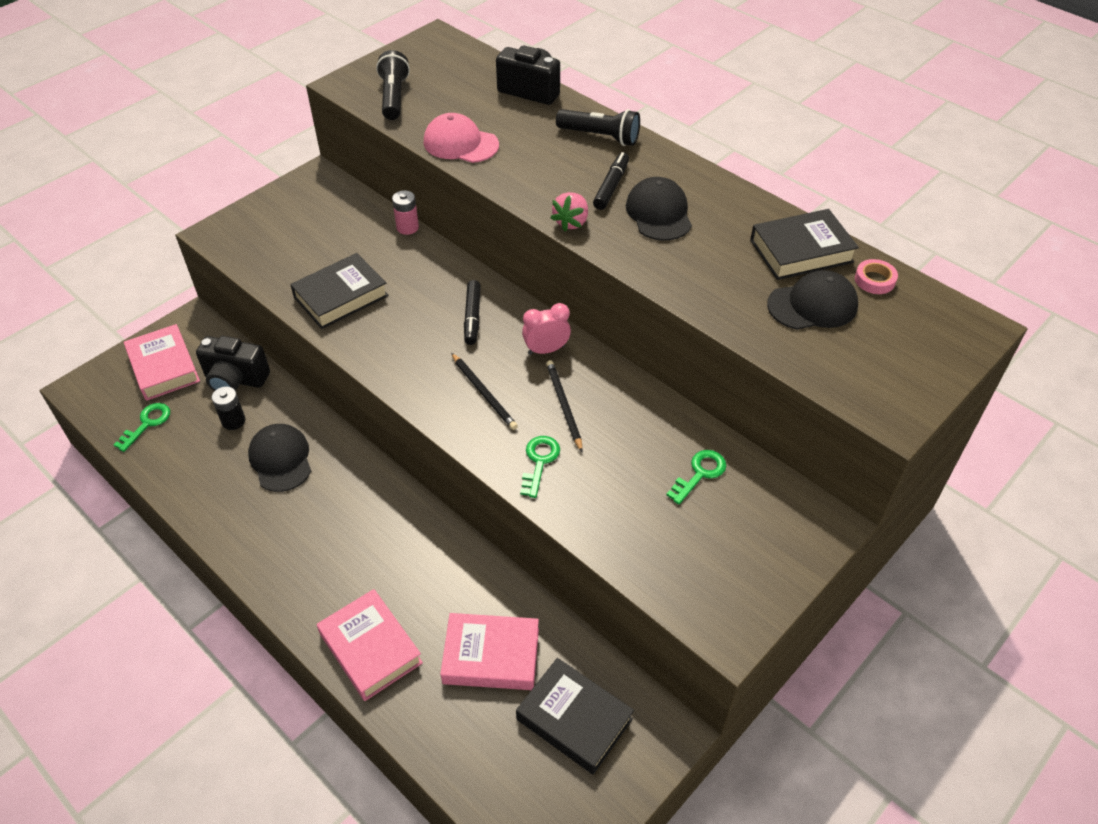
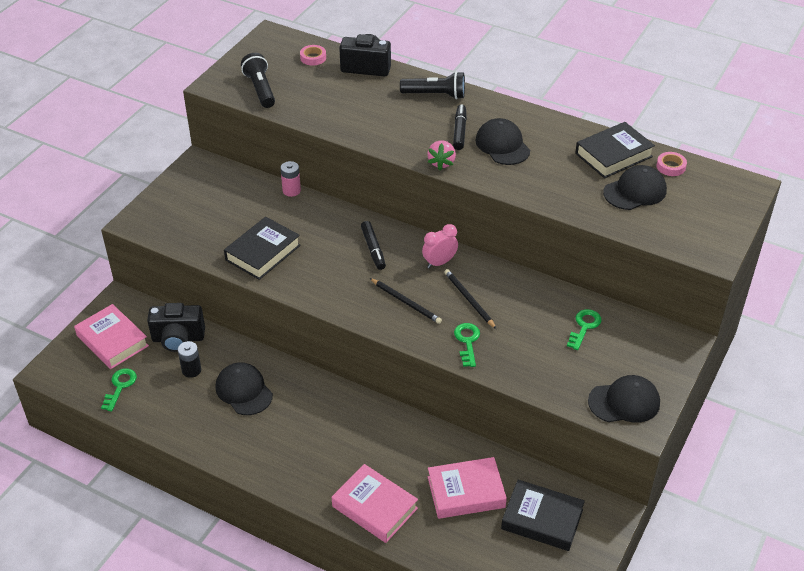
camera: 15 degrees left, 5 degrees down
(460, 143) = (331, 117): pink cap -> none
(472, 70) = (313, 58): none -> pink tape
(716, 593) = (624, 402): none -> black cap

